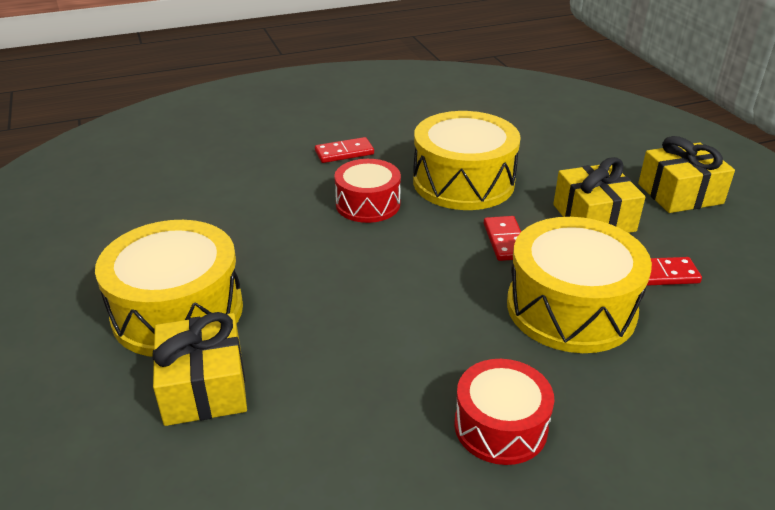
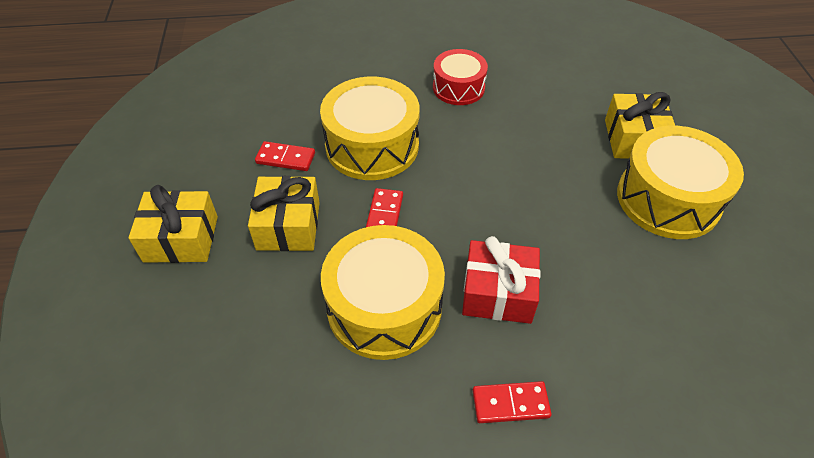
camera: 165 degrees left, 15 degrees up
(368, 204) = (498, 293): red drum -> red gift

